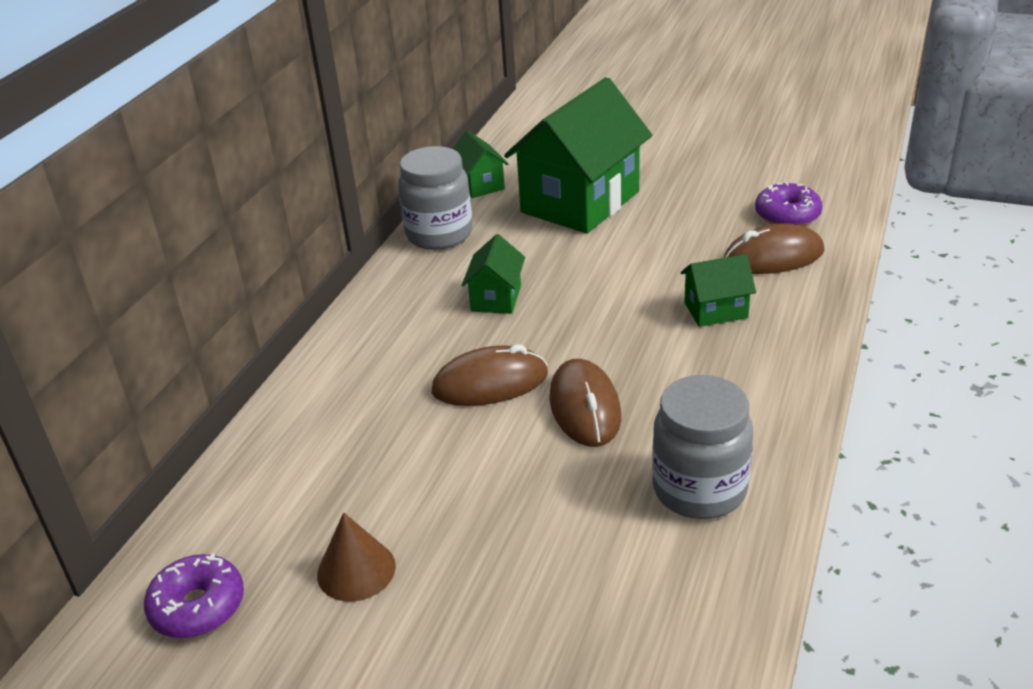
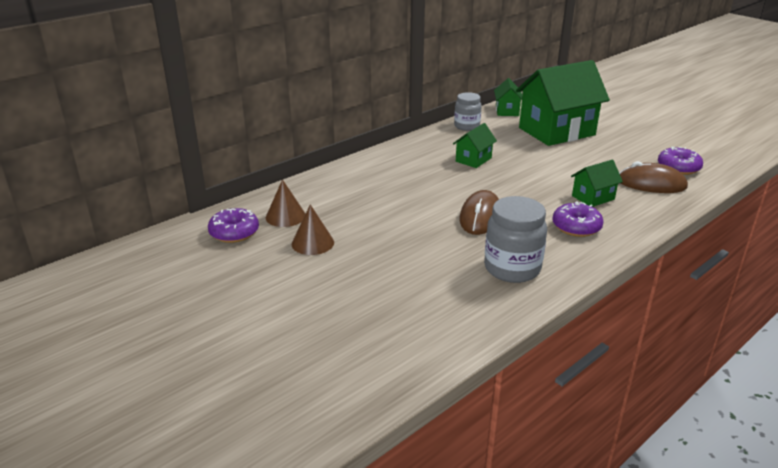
camera: 25 degrees right, 5 degrees down
(267, 532) = (285, 216): none -> brown cone
(439, 234) = (467, 126): grey jar -> grey jar, size x0.65
(490, 383) = (439, 192): brown mouse -> none
(715, 310) = (593, 197): green house -> green house turned 45 degrees counterclockwise
(731, 374) = (576, 227): none -> purple donut

